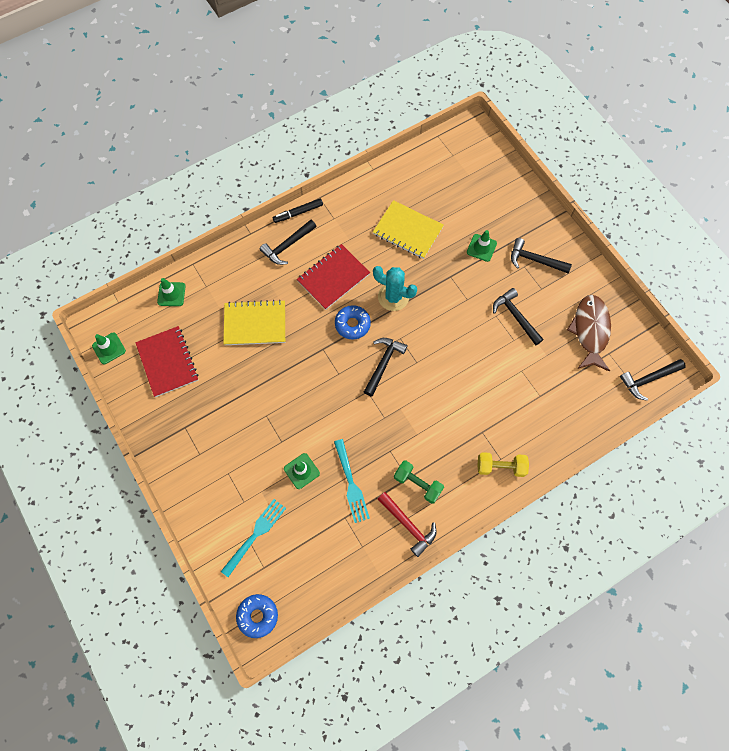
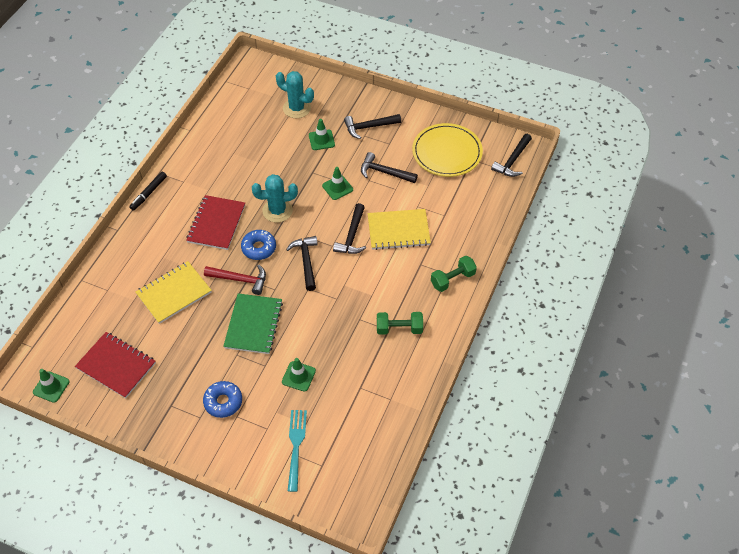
camera: 35 degrees left, 15 degrees down
(171, 294) = (79, 313): green traffic cone -> green traffic cone (337, 187)
(257, 616) = (344, 503): blue donut -> blue donut (223, 402)
(287, 246) = (158, 222): black hammer -> black hammer (352, 236)
(298, 396) = (253, 325): none -> green notebook
(351, 484) = (346, 361): turquoise fork -> none
(408, 231) = (253, 158): yellow notebook -> yellow notebook (398, 231)
(408, 525) = (414, 361): red hammer -> red hammer (240, 279)
(481, 201) = (296, 108): none -> turquoise cactus
(500, 467) = (452, 279): yellow dumbbell -> green dumbbell
(590, 331) = (447, 152): brown fish -> yellow plate

